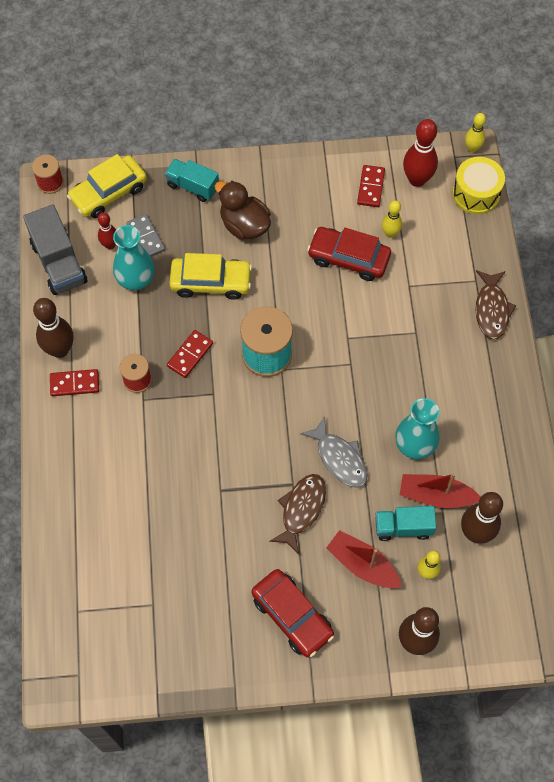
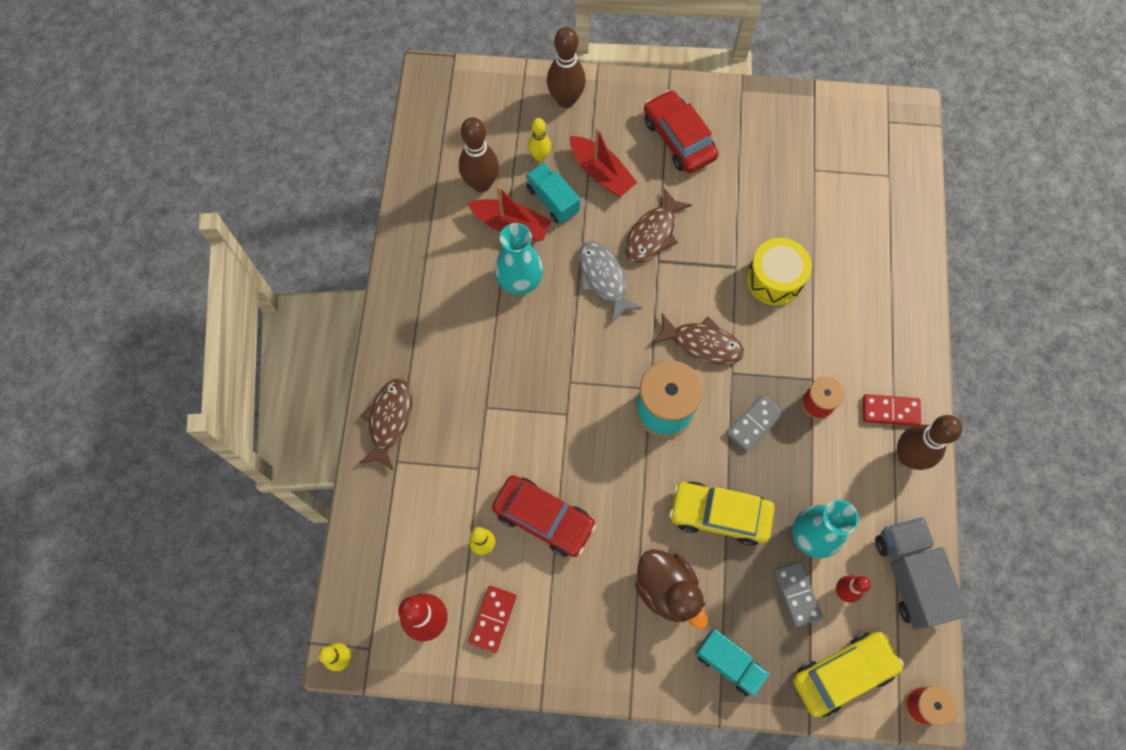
camera: 170 degrees left, 5 degrees up
(190, 355) = (754, 424): red domino -> grey domino
(242, 414) = (702, 344): none -> brown fish
(403, 527) = (552, 200): turquoise truck -> turquoise truck turned 135 degrees counterclockwise
(476, 193) = (359, 584): yellow drum -> yellow drum (774, 279)

